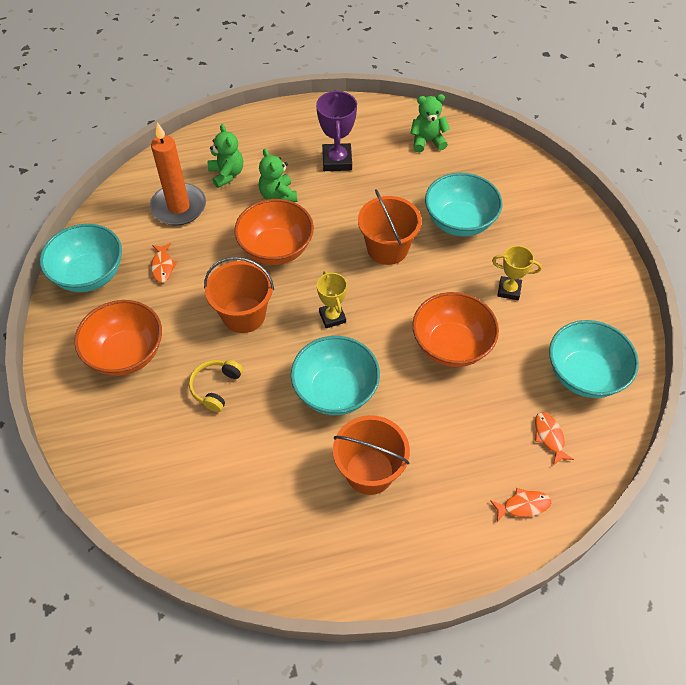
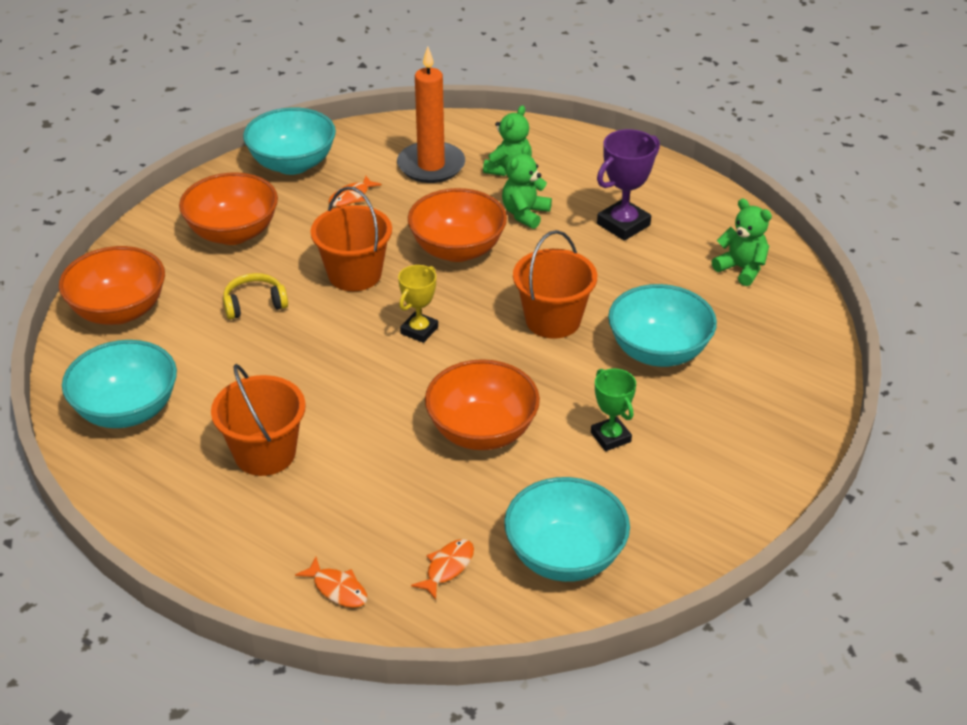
camera: 50 degrees right, 15 degrees down
(138, 473) = (119, 311): none -> orange bowl
(335, 391) = (333, 380): turquoise bowl -> turquoise bowl (127, 410)
(509, 290) = (610, 437): yellow trophy -> green trophy

